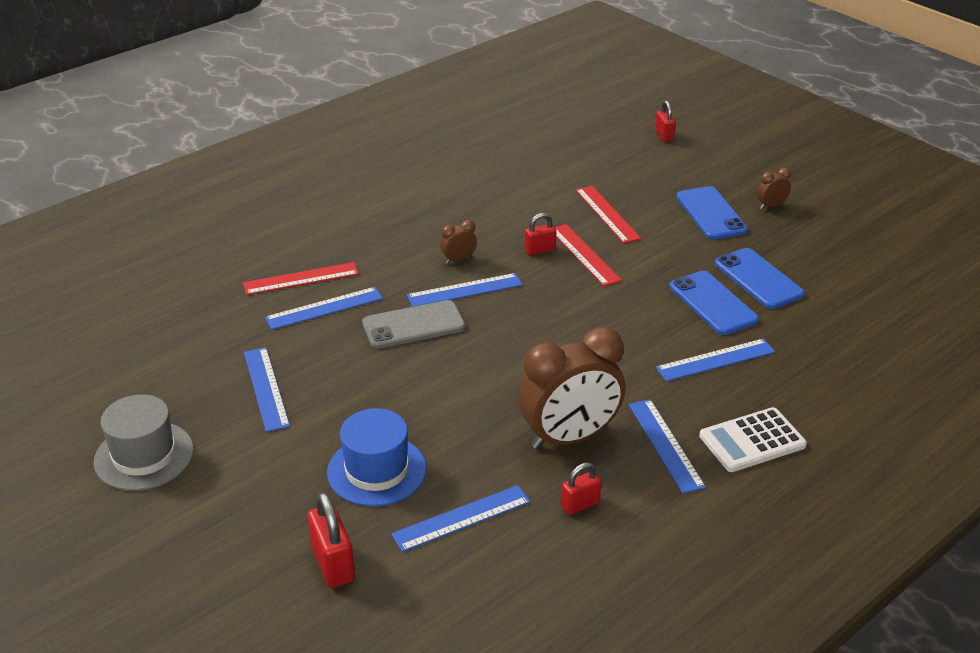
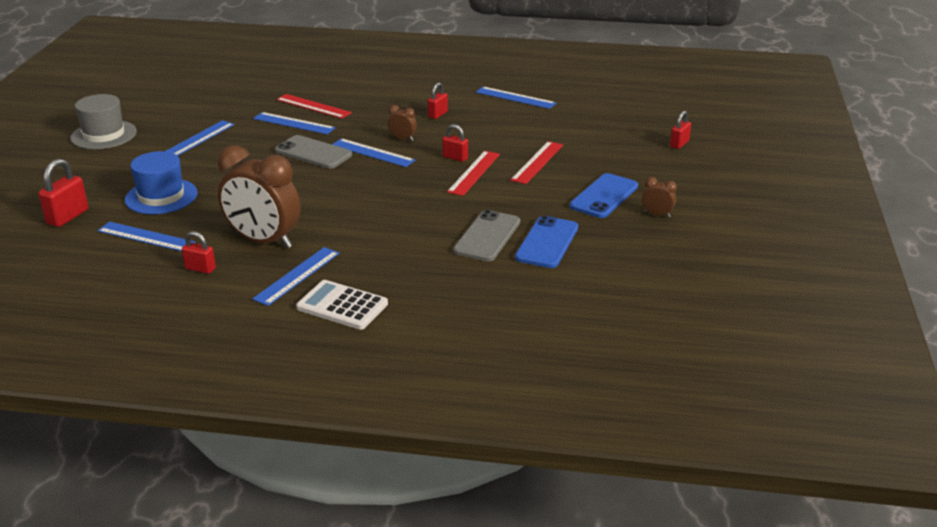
camera: 50 degrees right, 5 degrees down
(434, 217) = (438, 114): none -> red padlock
(713, 303) = (487, 236): blue phone -> grey phone
(715, 360) = (419, 260): blue ruler -> blue ruler (515, 98)

